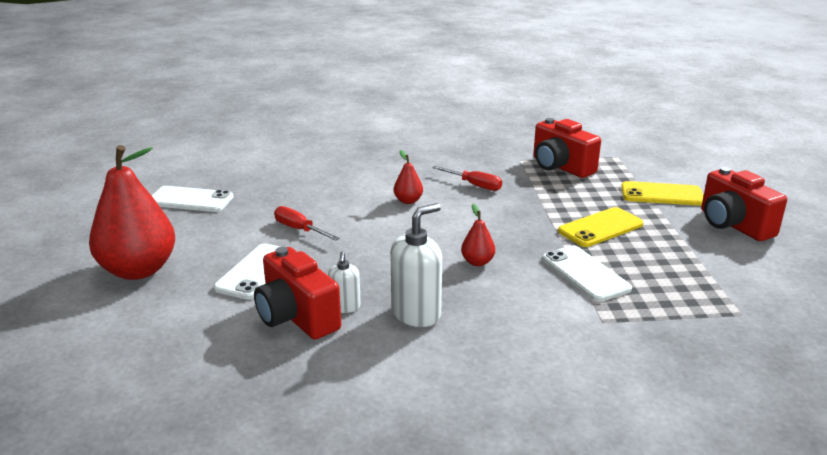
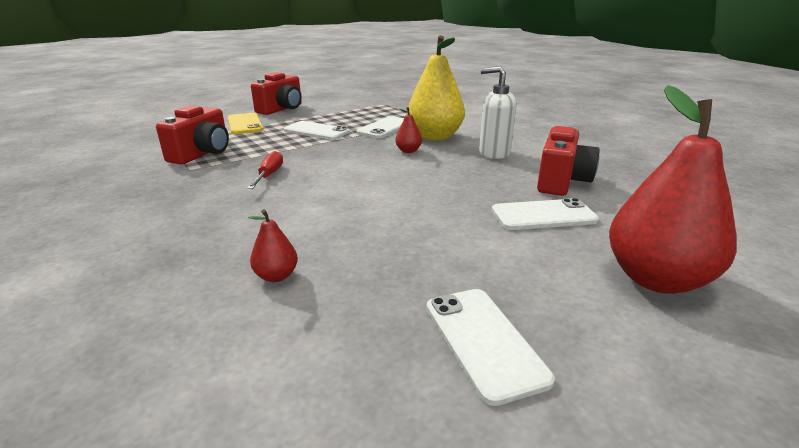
camera: 120 degrees left, 0 degrees up
(299, 229) = (450, 224): red screwdriver -> none
(345, 307) = (523, 171): white soap dispenser -> none
(408, 201) = (330, 193): red pear -> red pear (276, 276)
(515, 296) = (434, 137): none -> yellow pear
(600, 228) = (316, 131): yellow phone -> white phone

